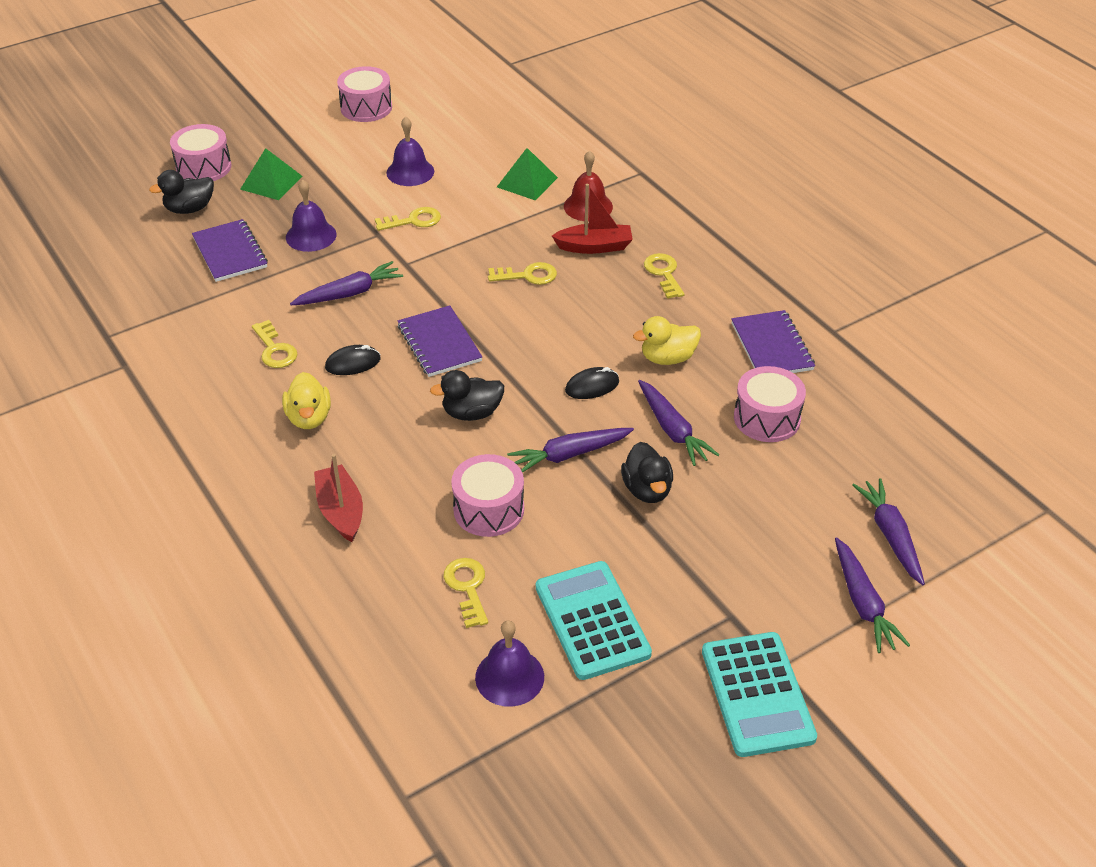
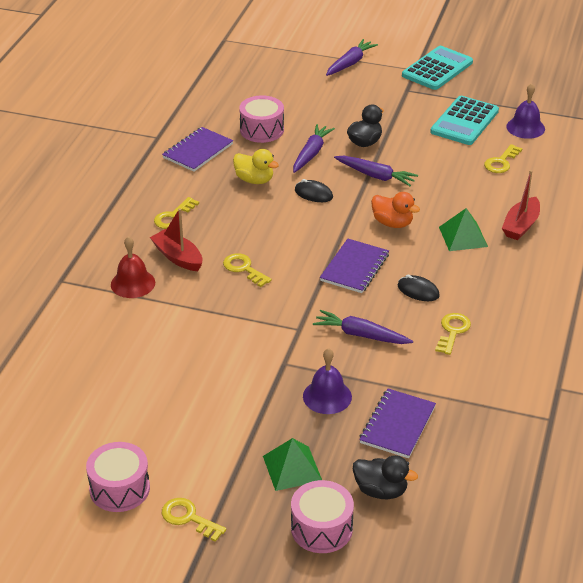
camera: 130 degrees left, 5 degrees down
(309, 418) = (481, 279): yellow duck -> none
(410, 172) = (188, 397): purple bell -> none
(413, 221) = (247, 356): yellow key -> yellow key (189, 518)
(472, 413) = (392, 223): black duck -> orange duck
(488, 509) = (448, 181): pink drum -> none
(527, 182) = (133, 328): green pyramid -> green pyramid (463, 236)
(890, 536) = (298, 70): purple carrot -> none

